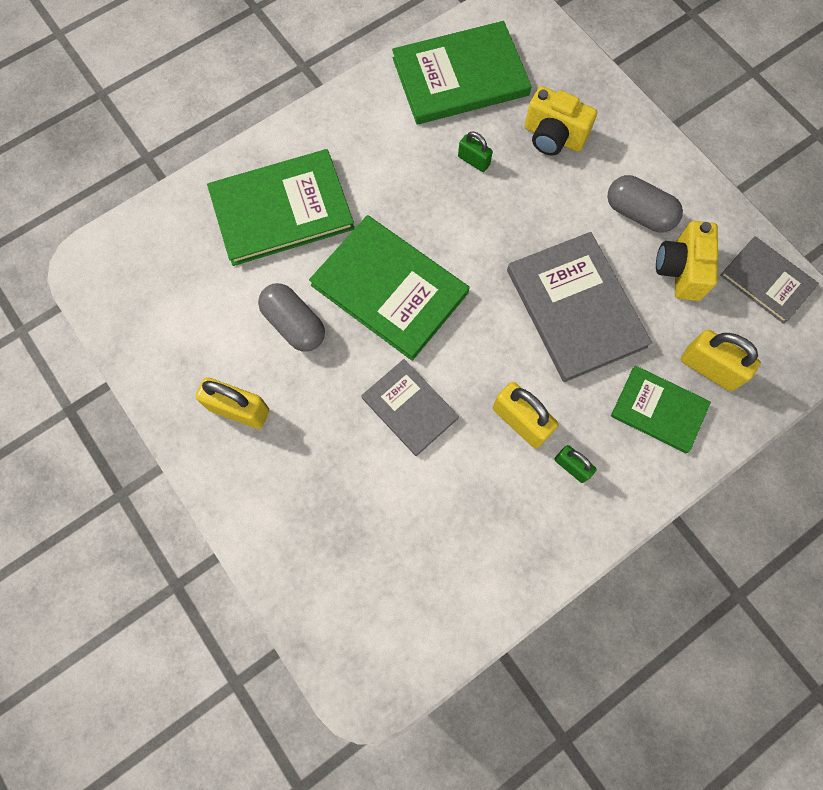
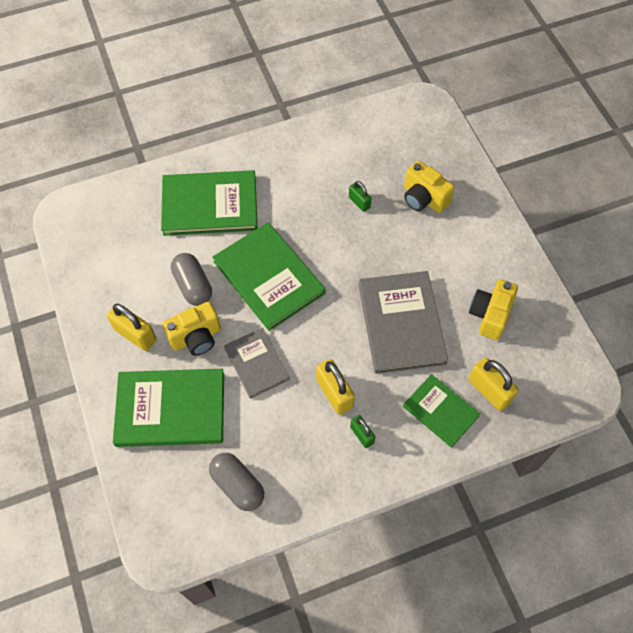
camera: 15 degrees right, 10 degrees down
(320, 393) = (196, 337): none -> yellow camera
(460, 76) = (368, 141): green book -> green book (170, 409)
(638, 213) = (470, 267): grey capsule -> grey capsule (237, 485)
(767, 281) = (554, 338): grey book -> none

